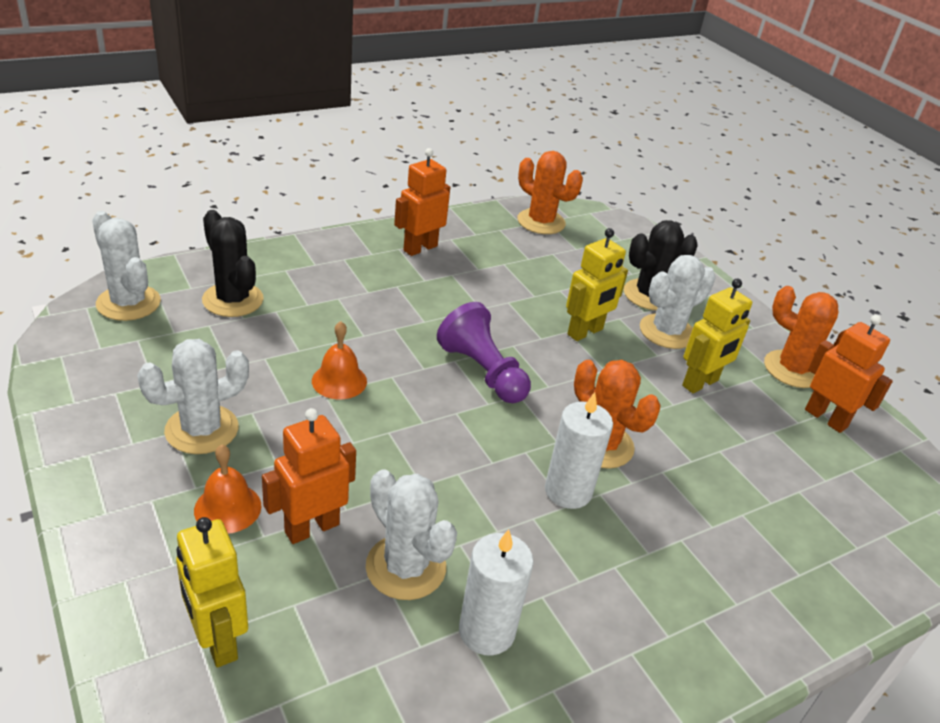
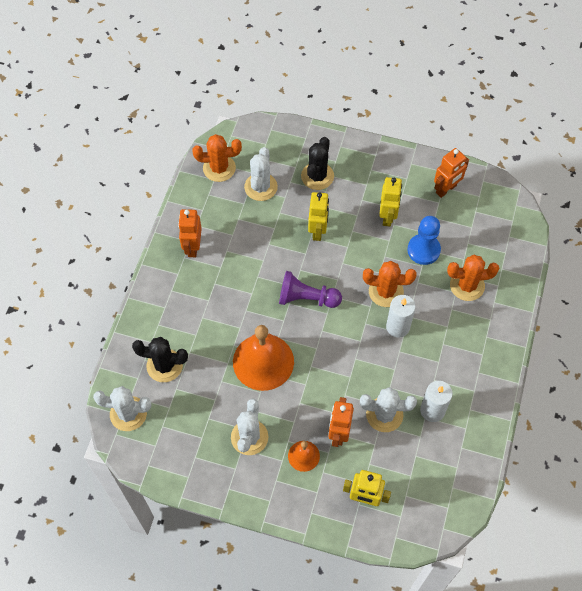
camera: 40 degrees left, 25 degrees up
(339, 381) = (263, 361): orange bell -> orange bell, size x2.01
(667, 332) = (347, 195): white cactus -> white cactus (261, 187)
(714, 448) = (423, 250): none -> blue pawn
(792, 369) = (412, 169): orange cactus -> orange cactus (467, 285)
(826, 418) = (446, 189): orange robot -> orange robot turned 135 degrees clockwise

